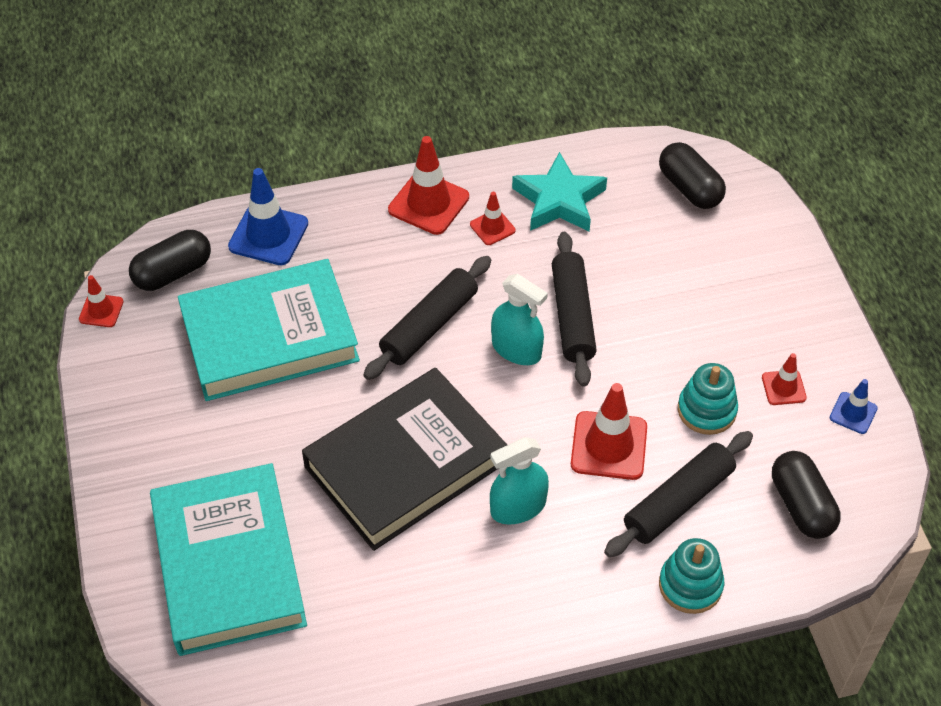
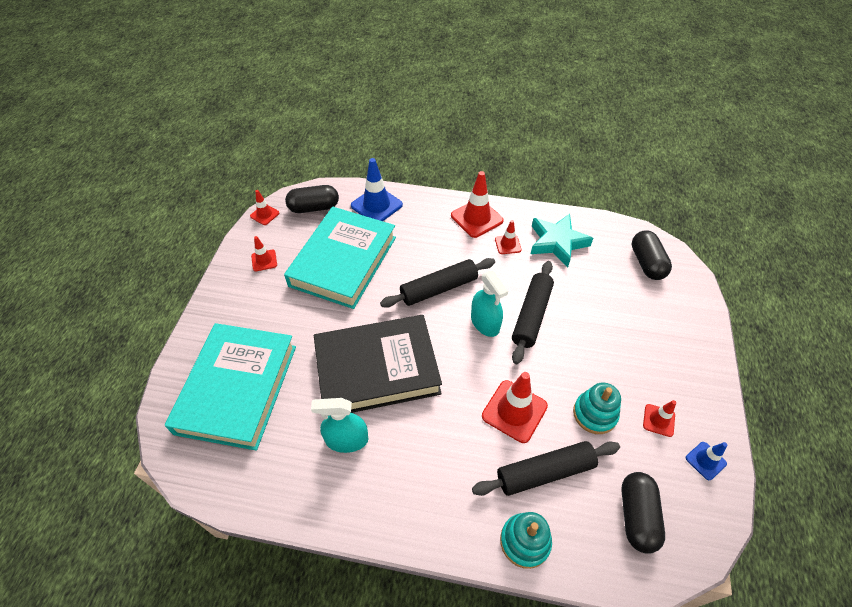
camera: 25 degrees right, 0 degrees up
(148, 379) = (264, 260): none -> red traffic cone
(269, 337) = (343, 261): turquoise book -> turquoise book turned 75 degrees counterclockwise
(518, 507) = (432, 428): turquoise spray bottle -> turquoise spray bottle (347, 440)

